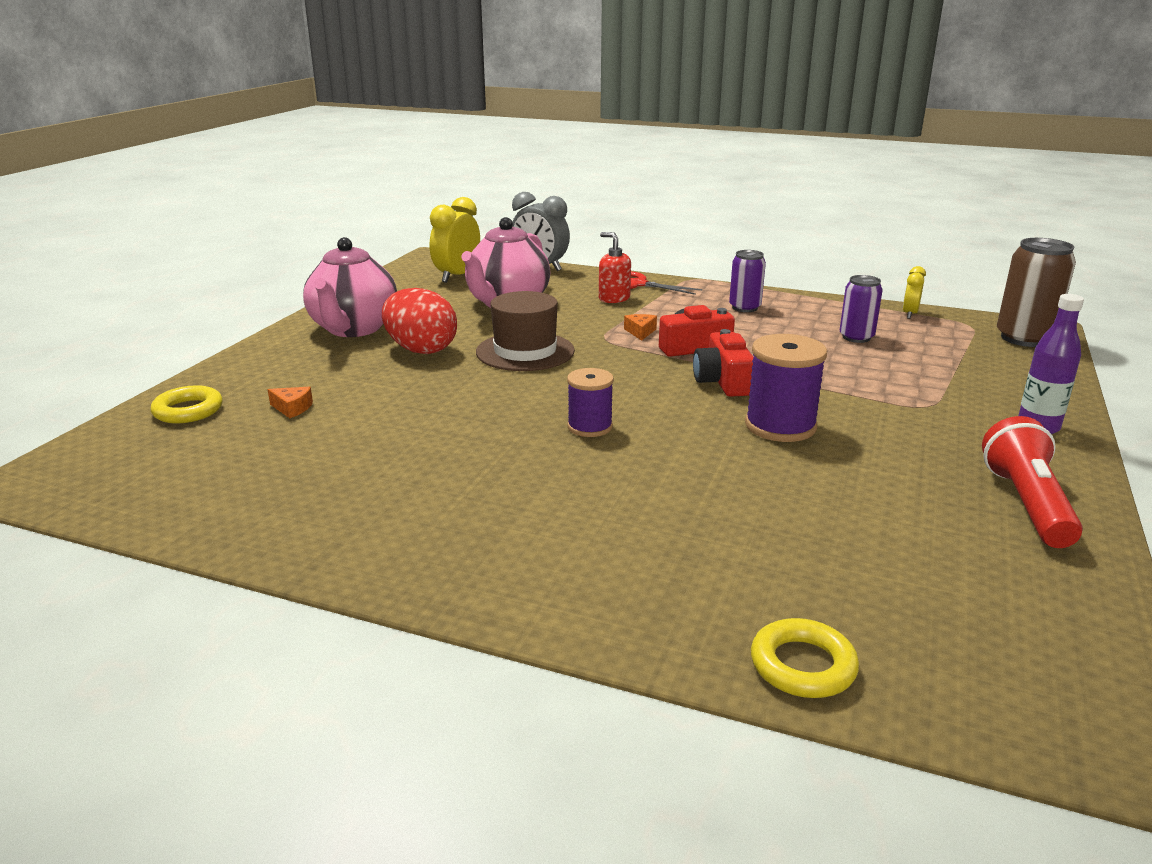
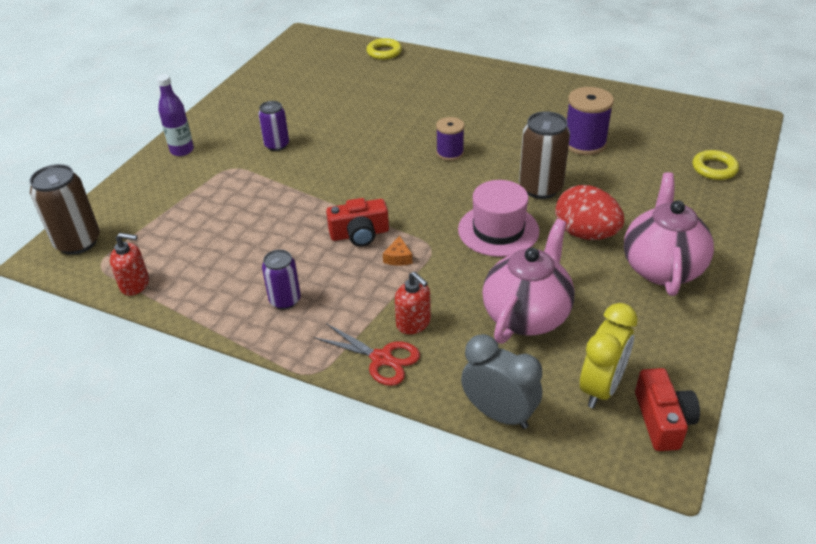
camera: 175 degrees left, 15 degrees up
(292, 408) = (646, 170): orange cheese -> none
(459, 388) = (540, 188): none -> brown can
(525, 351) = (498, 230): brown hat -> pink hat
(723, 381) = (352, 192): red camera -> red camera (662, 420)
(780, 426) = (334, 152): purple spool -> purple spool (584, 143)
(856, 337) = (215, 246): purple can -> purple can (277, 145)
(909, 314) = (135, 284): yellow clock -> red soap dispenser
(1027, 504) = (244, 105): red flashlight -> none

